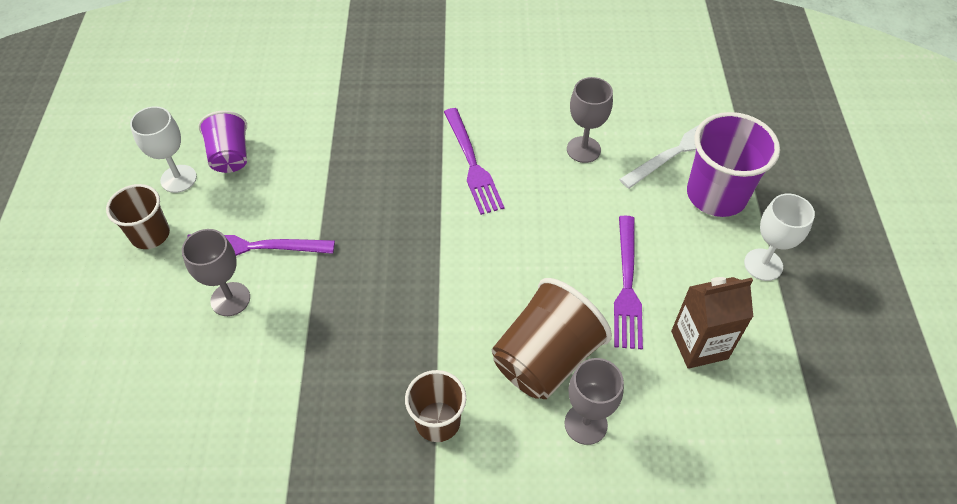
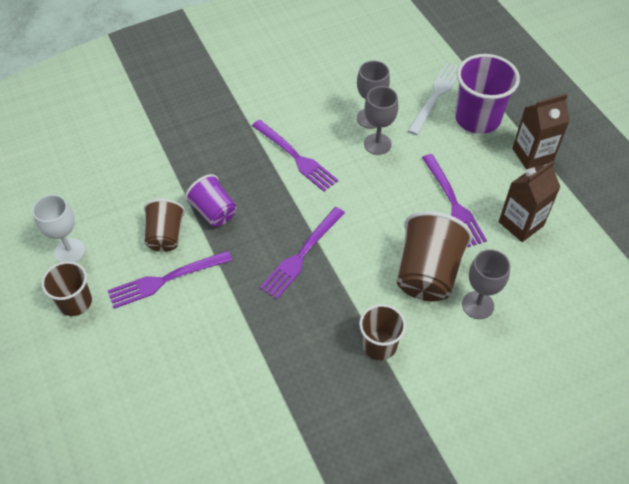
camera: 25 degrees left, 0 degrees up
(230, 156) = (102, 219): purple cup -> purple cup (214, 212)
(230, 299) = (173, 324): grey goblet -> grey goblet (377, 144)
(281, 199) = (165, 236): none -> brown cup
(411, 278) = (301, 255): none -> purple fork
(763, 264) = (532, 155): white goblet -> brown carton

